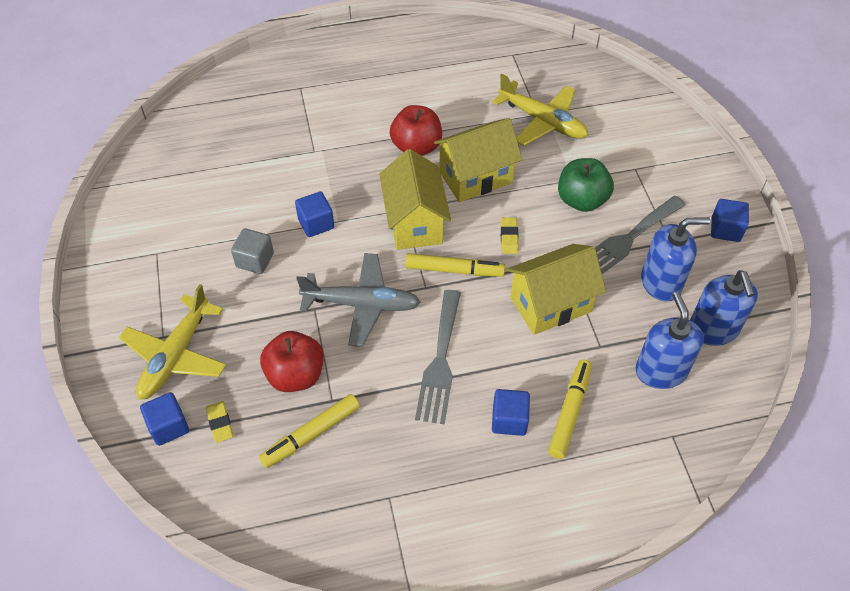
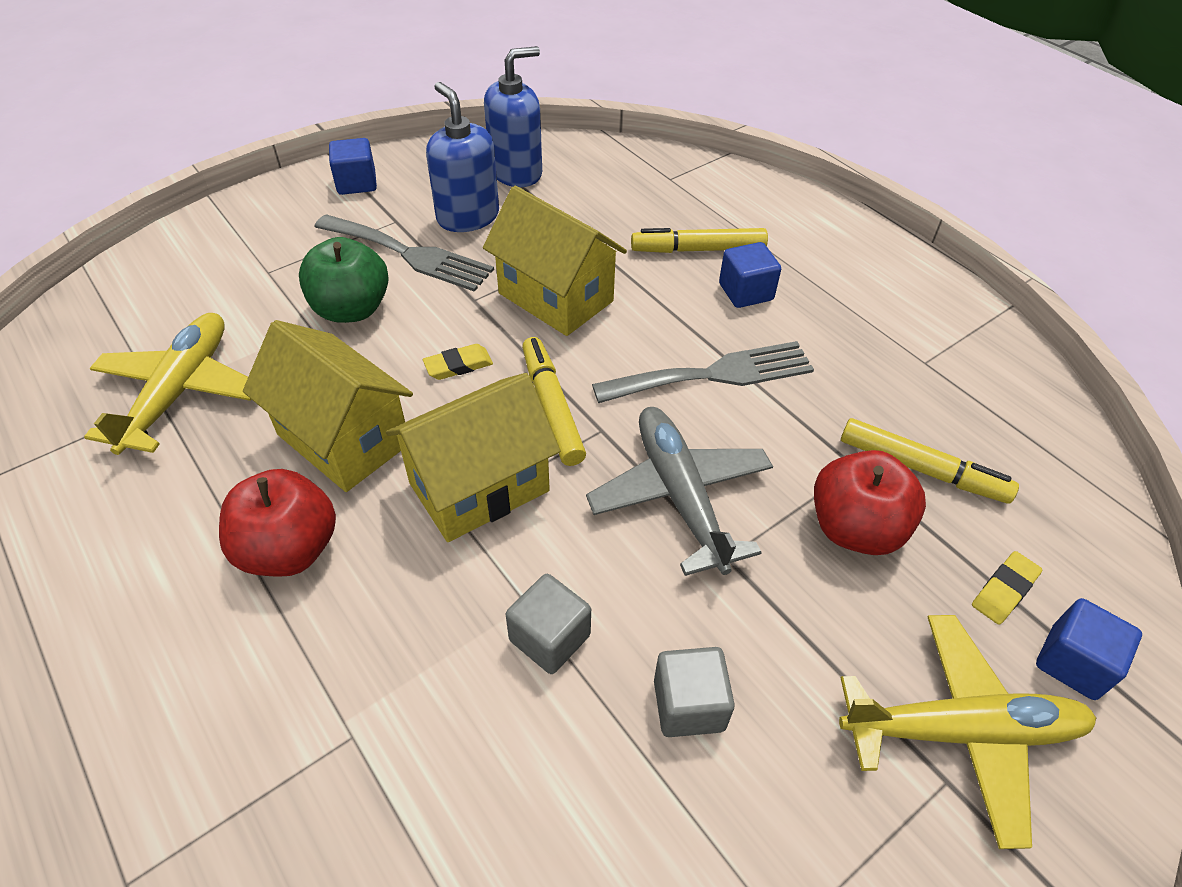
camera: 115 degrees left, 5 degrees down
(316, 223) = (549, 638): blue cube -> grey cube
(660, 371) = (596, 197): blue soap dispenser -> none

